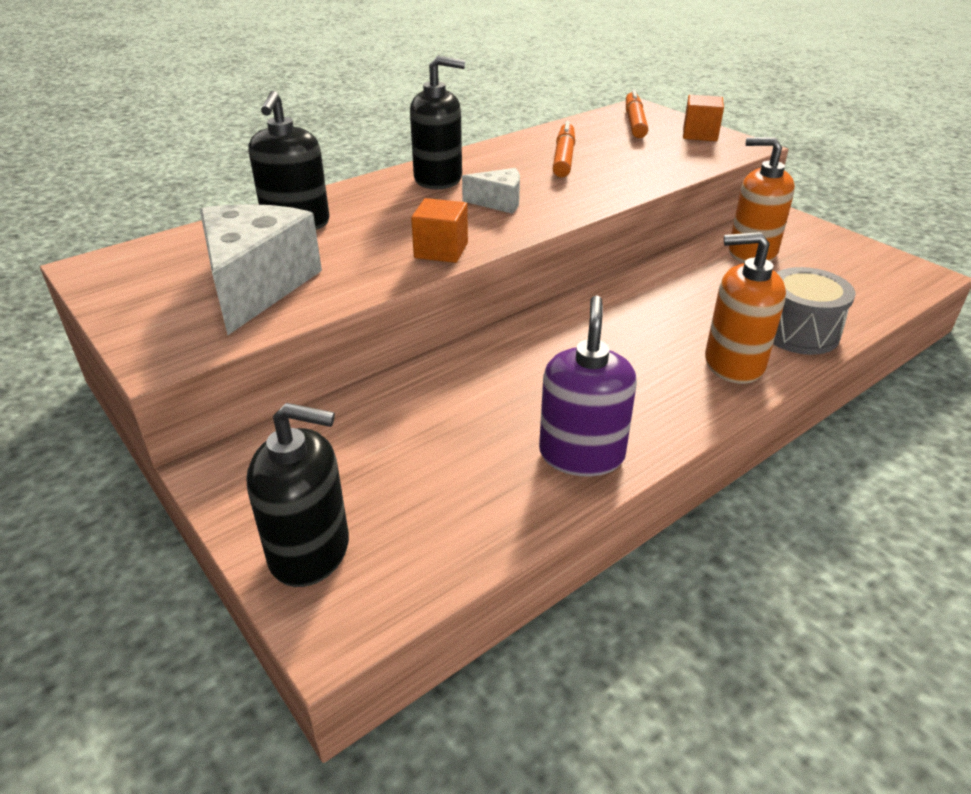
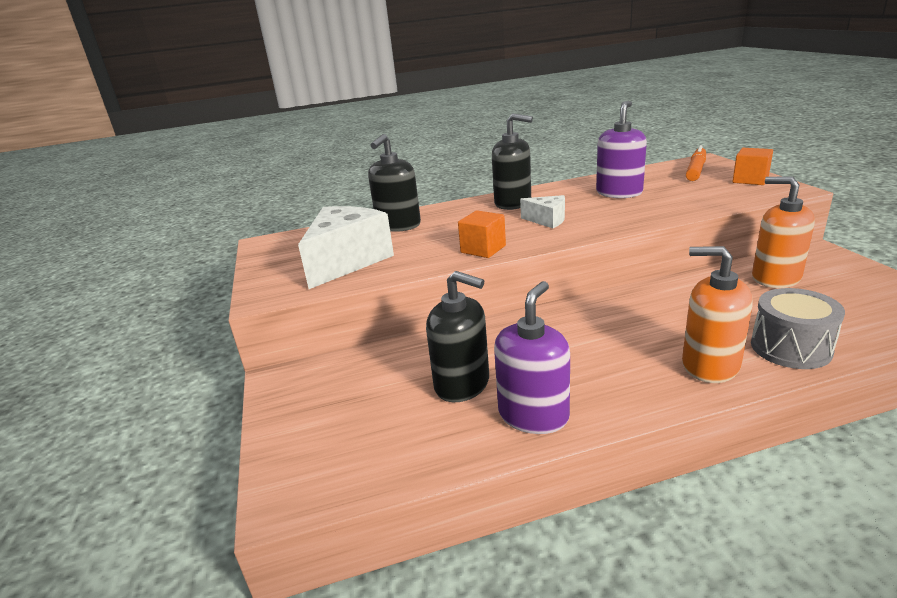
camera: 25 degrees right, 10 degrees down
(310, 551) = (299, 444): black soap dispenser -> black soap dispenser (462, 384)
(564, 158) = (619, 193): orange marker -> purple soap dispenser

